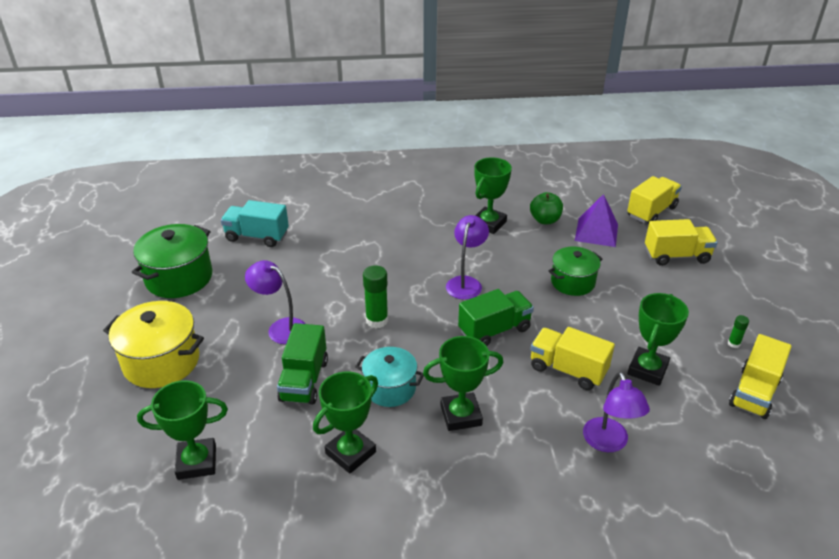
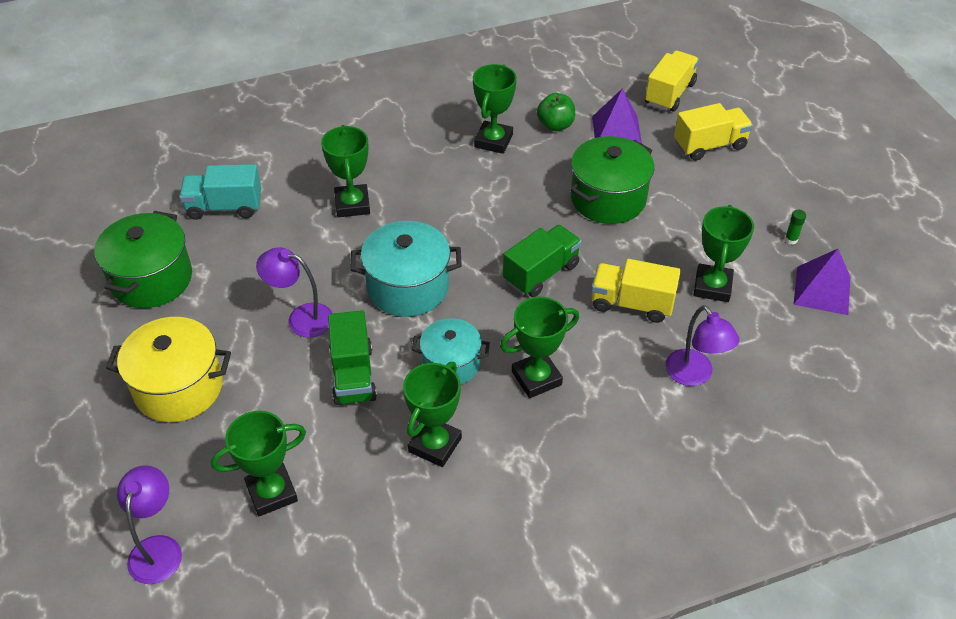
camera: 15 degrees left, 10 degrees up
(356, 251) = (352, 204): none -> green trophy
(377, 320) = (408, 287): green glue stick -> turquoise pot
(466, 283) = (491, 221): purple lamp -> purple lamp (158, 548)
(572, 282) = (608, 198): green pot -> green pot, size x1.52
(754, 392) = (822, 290): yellow truck -> purple pyramid

